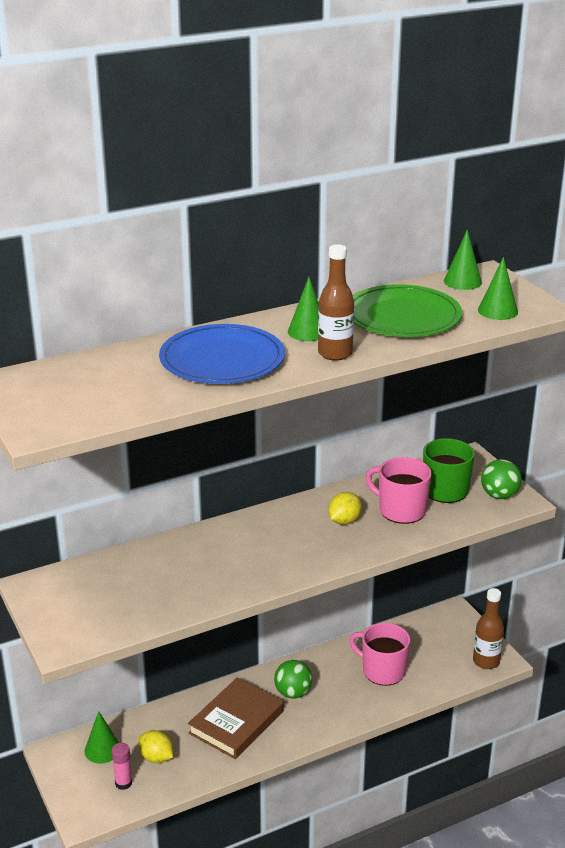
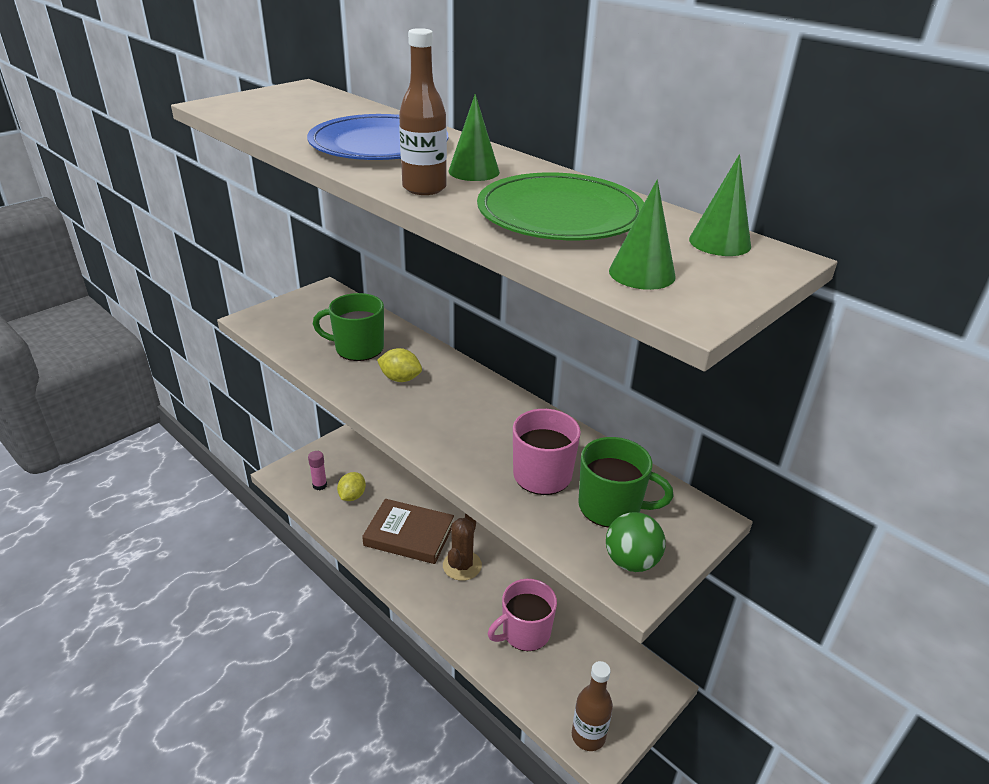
camera: 70 degrees right, 5 degrees up
(102, 749) = (353, 464): green cone -> none
(170, 576) = (358, 348): none -> green mug
(293, 693) = (462, 565): green ball -> brown cactus
(344, 521) = (497, 434): yellow lemon -> yellow lemon (400, 379)
(382, 671) = (525, 632): pink mug -> pink mug turned 135 degrees counterclockwise

